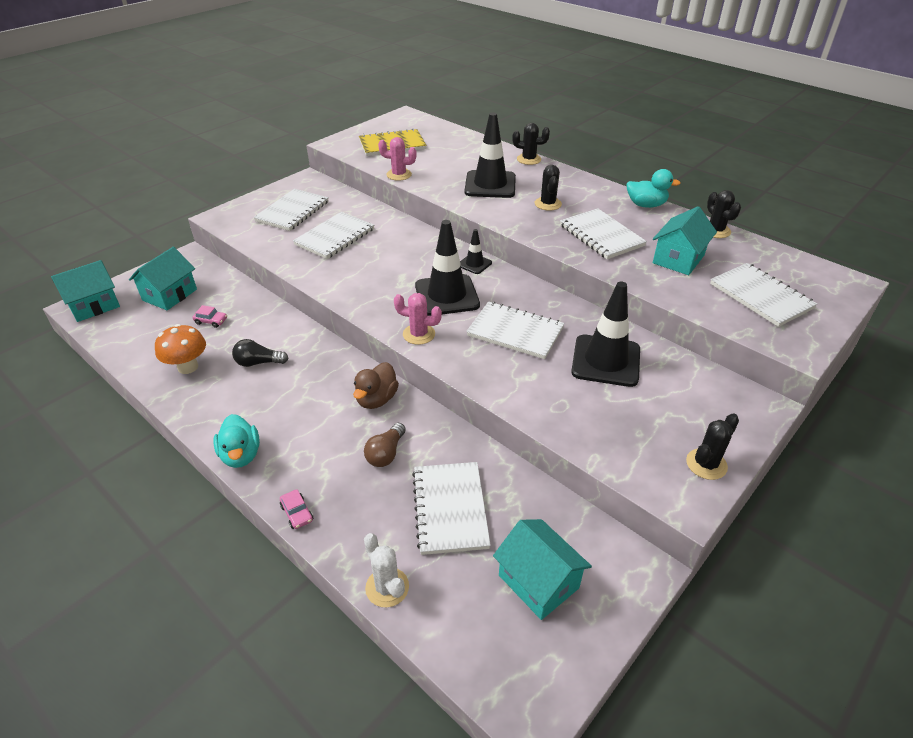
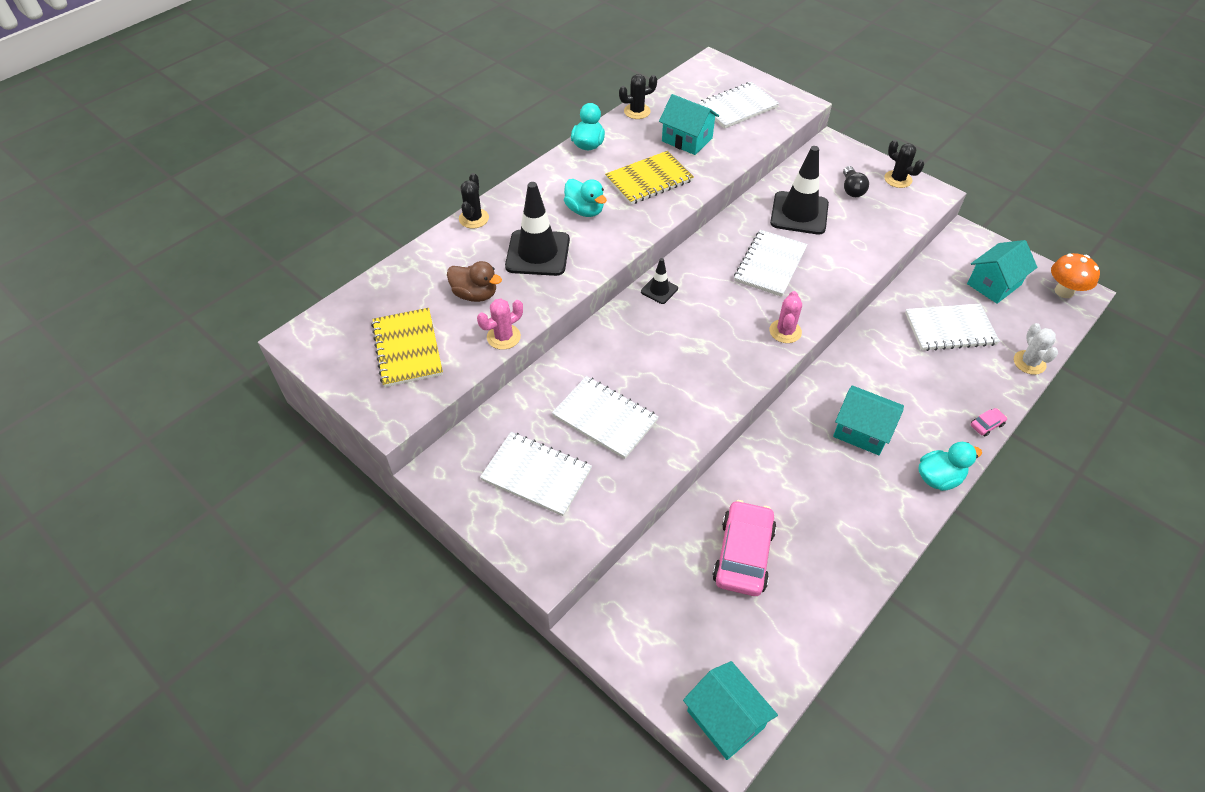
camera: 90 degrees left, 10 degrees up
(169, 295) = (692, 621): turquoise house -> turquoise house (862, 431)
(188, 367) = (829, 558): orange mushroom -> orange mushroom (1064, 291)
(211, 321) = (743, 554): pink car -> pink car, size x2.40
(258, 362) = (809, 488): black light bulb -> black light bulb (851, 189)
(376, 399) = (843, 382): brown duck -> brown duck (475, 294)
(386, 453) = (906, 371): brown light bulb -> none
(387, 587) = (1029, 362): white cactus -> white cactus turned 60 degrees counterclockwise
(399, 175) = (503, 337): pink cactus -> pink cactus turned 45 degrees clockwise
(447, 295) = (719, 311): black traffic cone -> none
(548, 204) = (585, 210): black cactus -> turquoise duck
(601, 235) = (649, 180): white notebook -> yellow notebook

